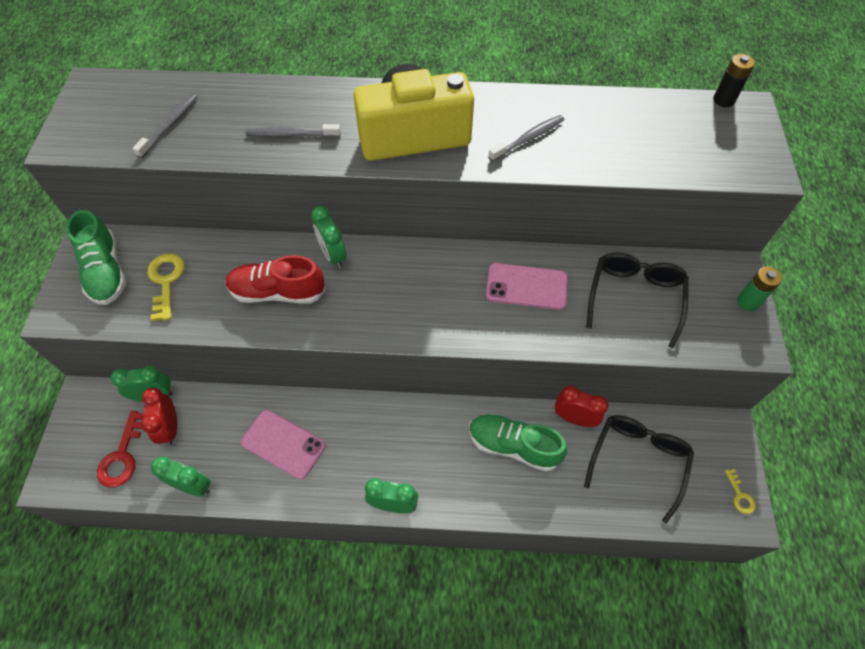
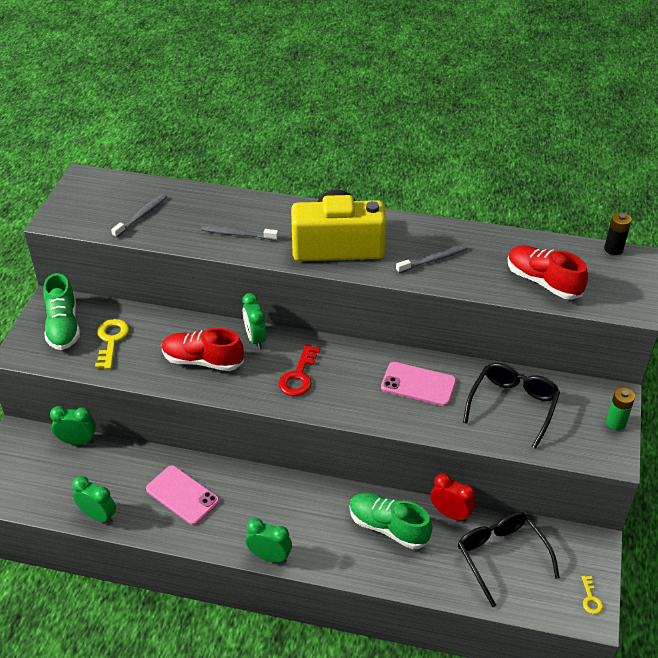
camera: 10 degrees right, 15 degrees down
(122, 455) = (43, 484): red key -> red key (299, 376)
(170, 428) = (87, 468): red clock -> none
(638, 461) = (501, 556): black glasses -> black glasses turned 60 degrees counterclockwise
(659, 151) = (543, 282): none -> red shoe

